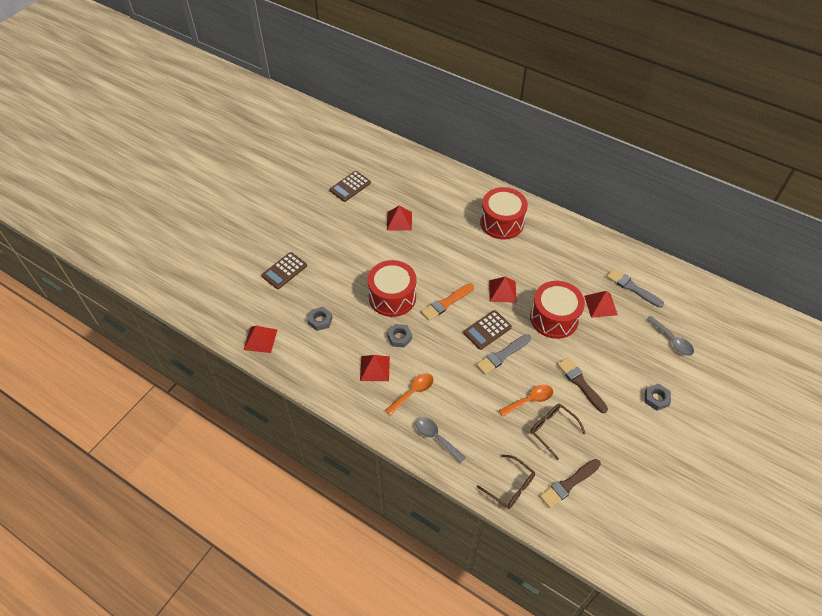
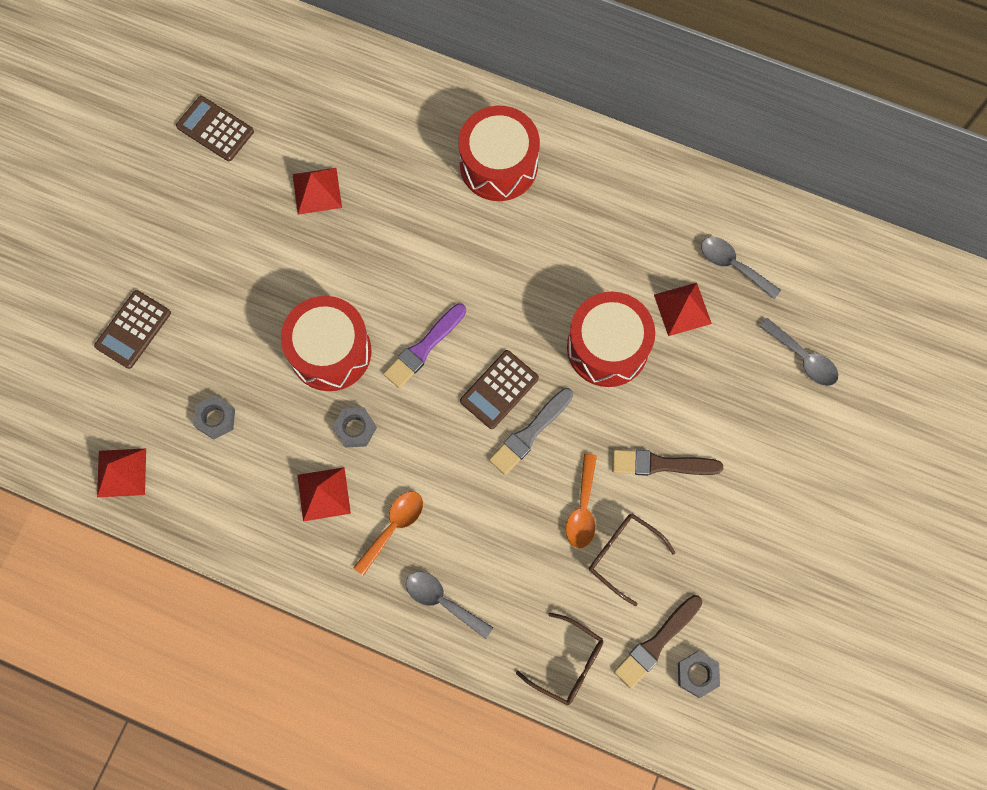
camera: 10 degrees left, 20 degrees up
(350, 186) = (215, 129): brown calculator -> brown calculator turned 90 degrees clockwise
(446, 303) = (424, 348): orange brush -> purple brush
(502, 291) = (516, 308): red pyramid -> none
(530, 400) = (582, 509): orange spoon -> orange spoon turned 135 degrees clockwise
(580, 383) = (661, 464): brown brush -> brown brush turned 45 degrees counterclockwise
(632, 288) = (733, 265): grey brush -> grey spoon
(656, 399) = (782, 471): grey nut -> grey nut (697, 674)

